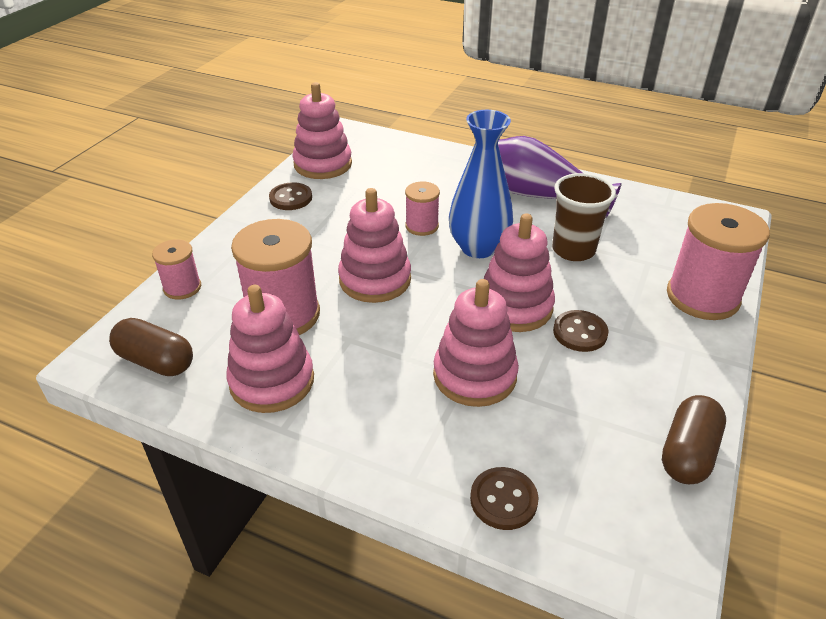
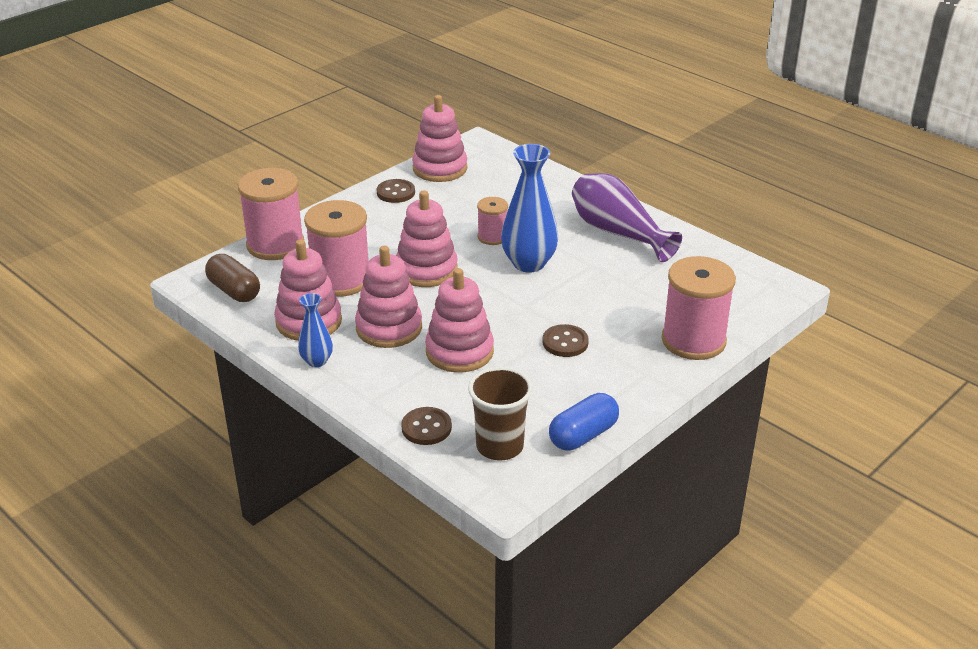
camera: 20 degrees right, 5 degrees down
(182, 287) = (275, 245): pink spool -> pink spool, size x1.88
(310, 437) = (317, 361): none -> blue vase
(515, 307) = (526, 313): pink stacking toy -> pink stacking toy (389, 328)
(573, 250) = (610, 282): brown cup -> brown cup (499, 446)
(687, 453) = (583, 435): brown capsule -> blue capsule

